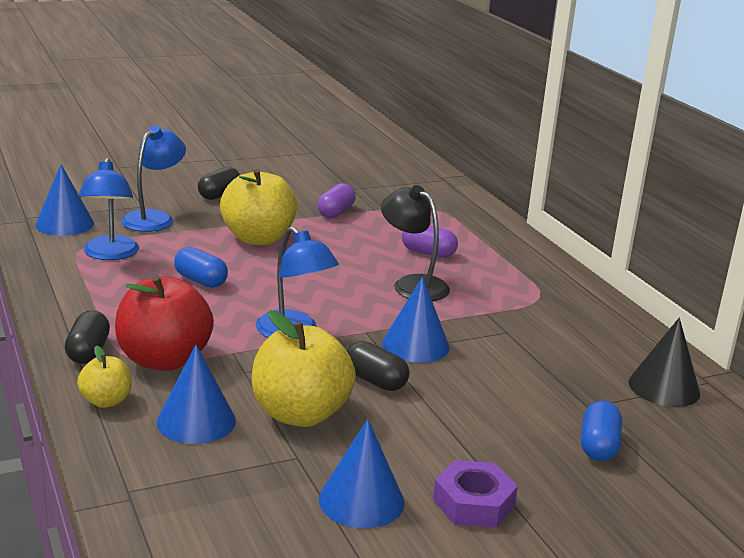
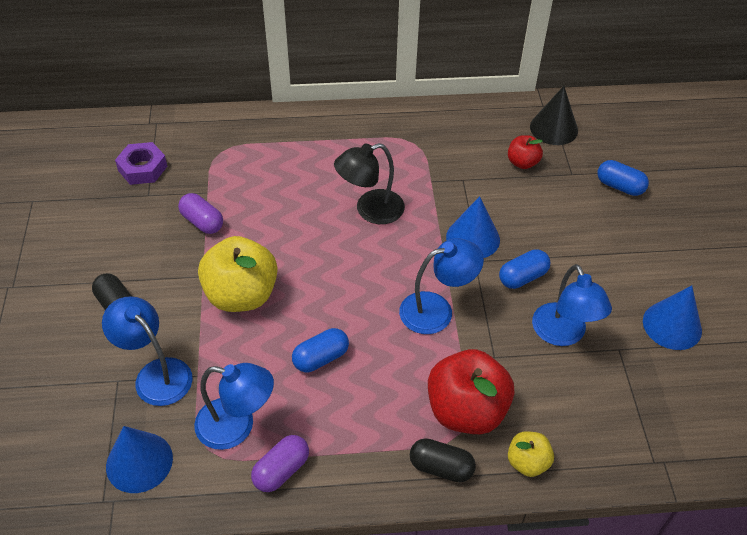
camera: 70 degrees left, 25 degrees up
(196, 421) = (565, 403): blue cone -> none
(300, 414) = (563, 334): yellow apple -> blue lamp
(375, 381) = (522, 277): black capsule -> blue capsule
(428, 253) = (313, 182): purple capsule -> purple capsule (281, 470)
(473, 503) = (677, 268): purple nut -> purple nut (142, 168)
(573, 368) = (522, 163): none -> red apple

